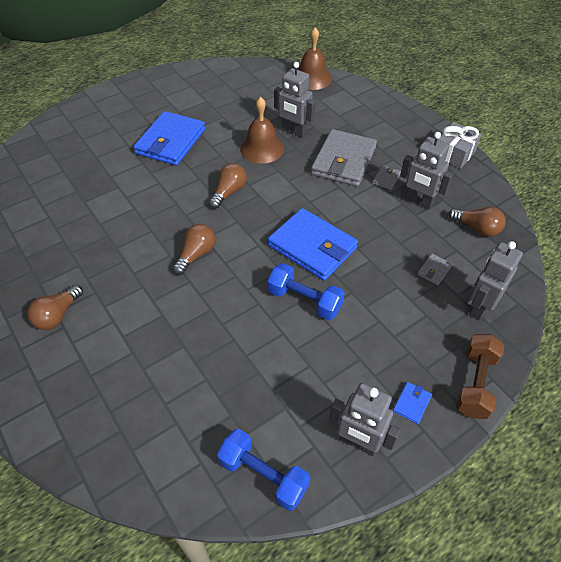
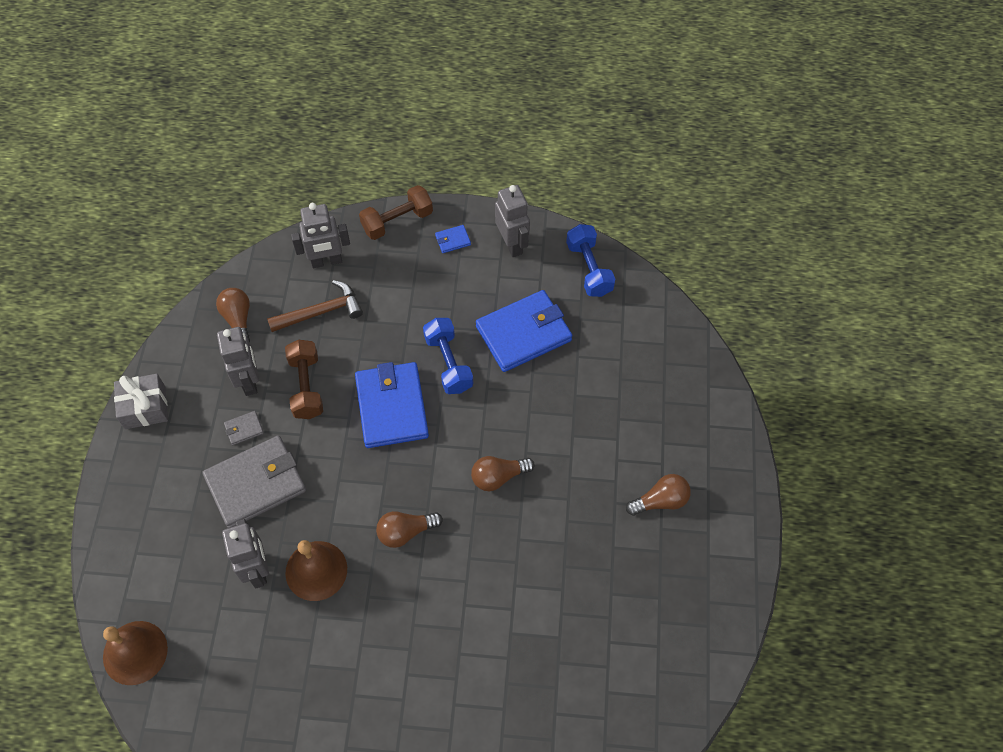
camera: 140 degrees left, 10 degrees up
(171, 141) = (402, 666): blue wallet -> blue wallet (523, 333)
(381, 222) = (306, 386): none -> brown dumbbell
(434, 270) = (321, 312): grey wallet -> brown hammer

